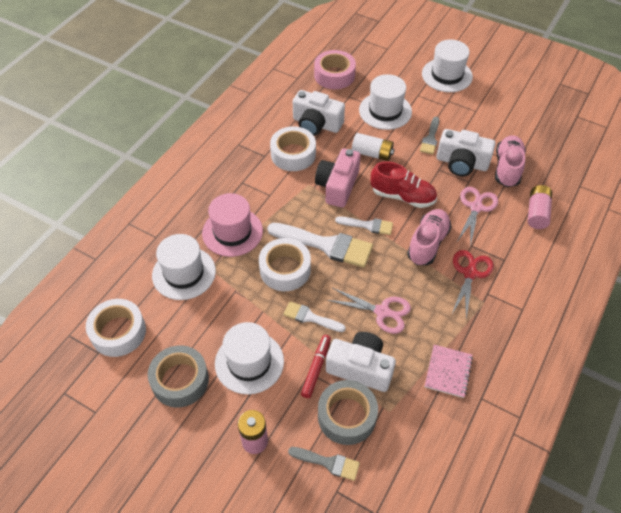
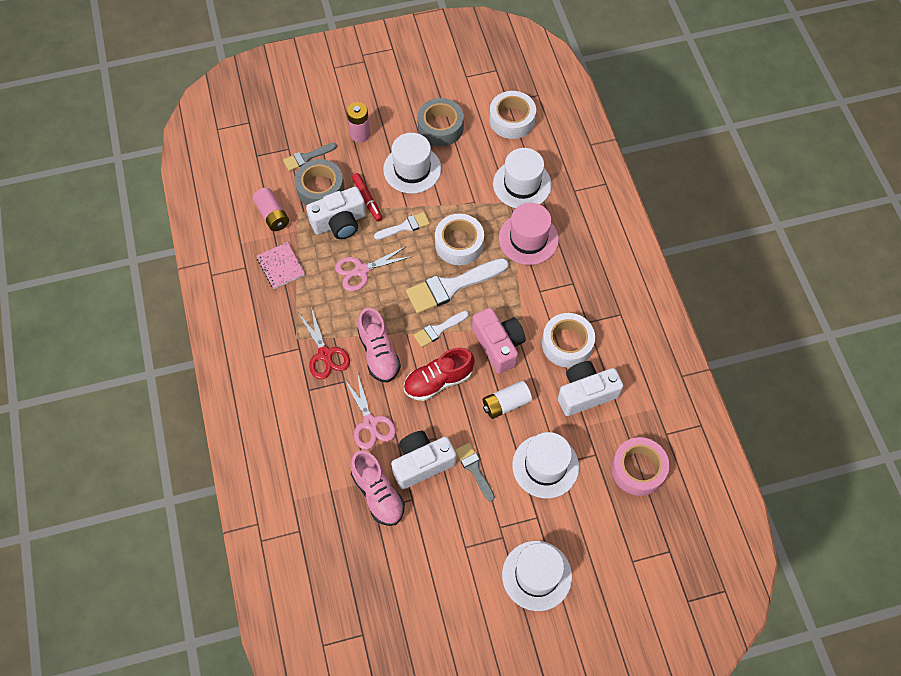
camera: 135 degrees right, 10 degrees up
(537, 213) = (315, 462): pink battery -> pink battery (272, 215)

